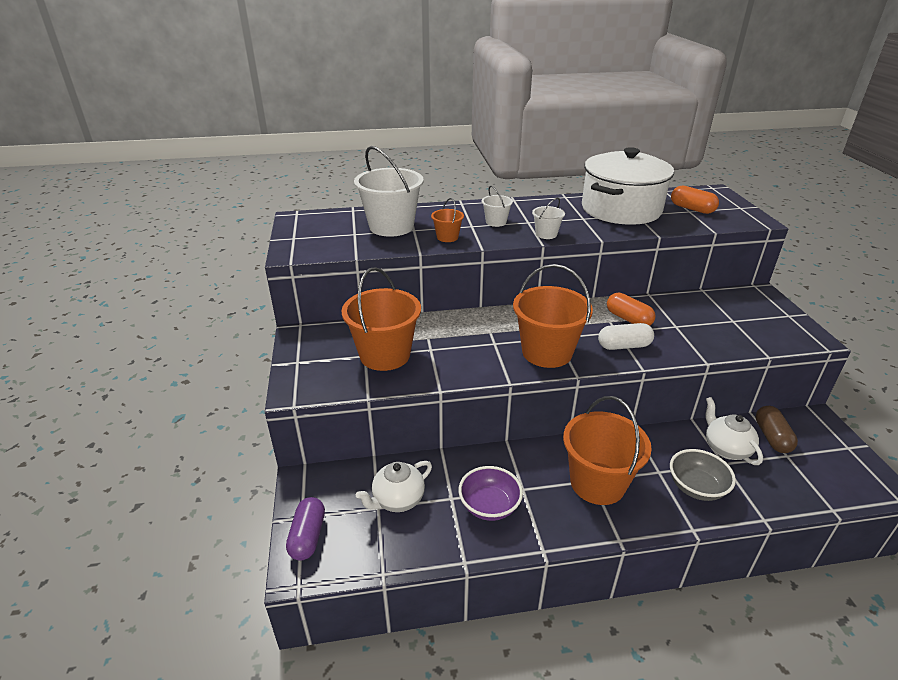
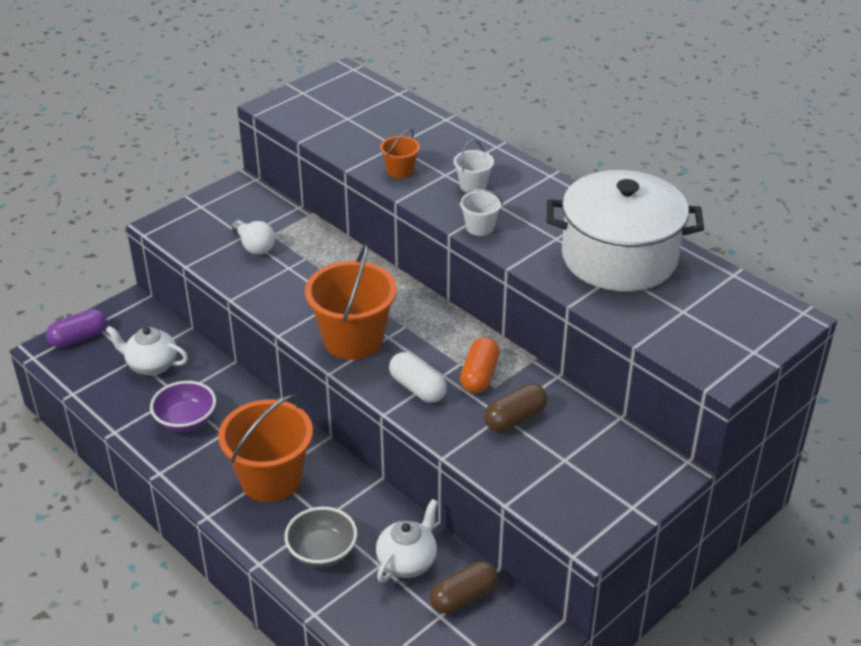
camera: 55 degrees right, 5 degrees up
(385, 355) = (254, 246): orange bucket -> white light bulb
(391, 226) = (386, 130): white bucket -> none
(682, 322) = (515, 418): none -> brown capsule
(692, 209) = (693, 312): orange capsule -> none

